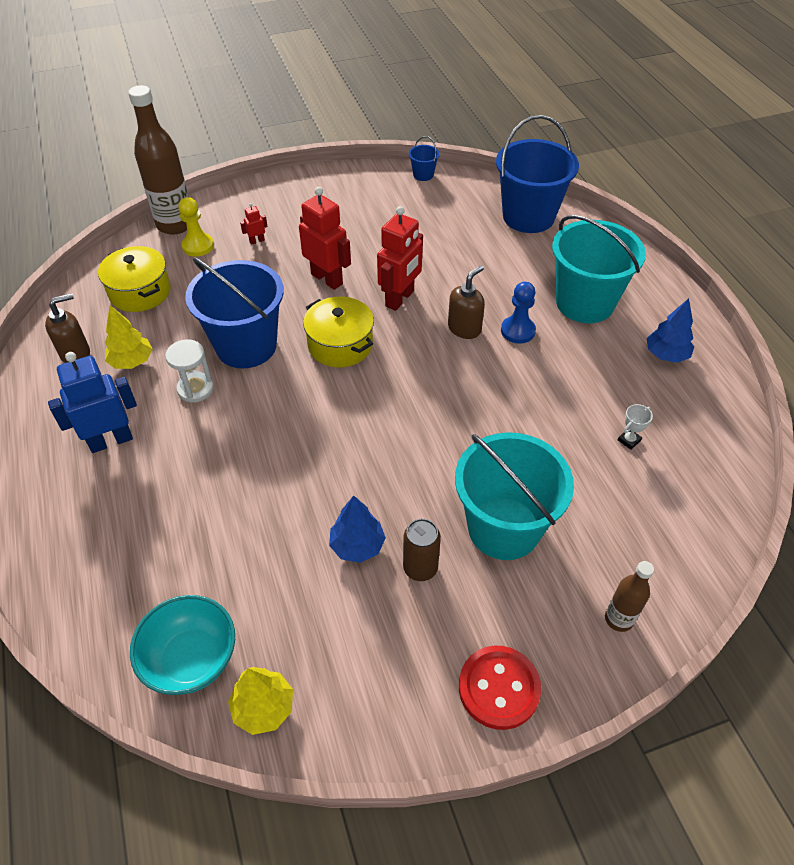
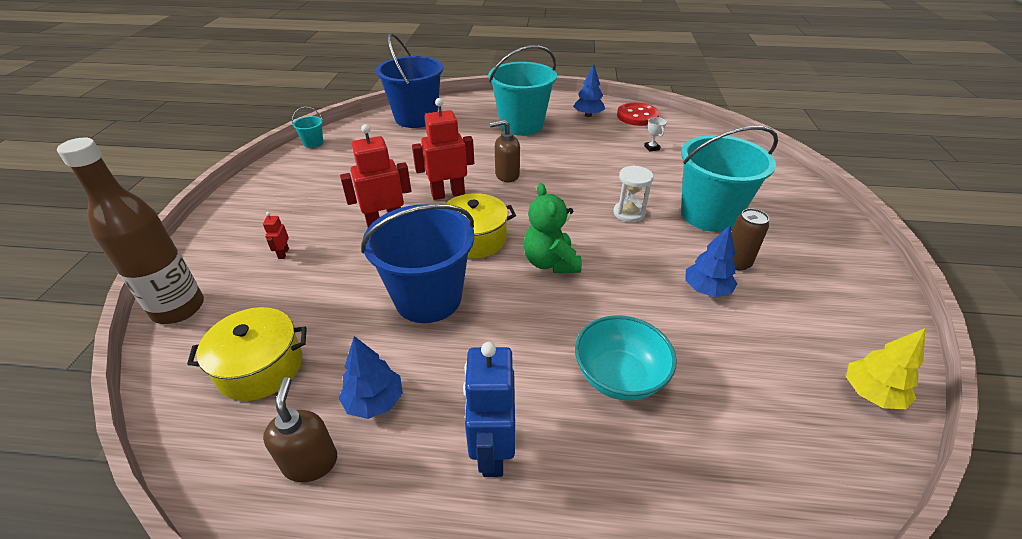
camera: 65 degrees left, 10 degrees down
(132, 361) = (374, 401): yellow tree -> blue tree
(191, 659) = (818, 438): turquoise bowl -> turquoise bowl (619, 377)
(195, 389) = (460, 352): white hourglass -> white hourglass (629, 213)
(198, 246) = (239, 298): yellow pawn -> none
(334, 410) = (550, 262): none -> green teddy bear
(400, 299) = (448, 194): red robot -> red robot turned 75 degrees counterclockwise
(423, 175) = (313, 143): blue bucket -> turquoise bucket
(464, 328) = (507, 175): brown soap dispenser -> brown soap dispenser turned 75 degrees counterclockwise
(499, 688) = (846, 257): red button -> red button (637, 116)
(518, 331) = (527, 155): blue pawn -> none
(618, 619) = (792, 194): brown bottle -> none

